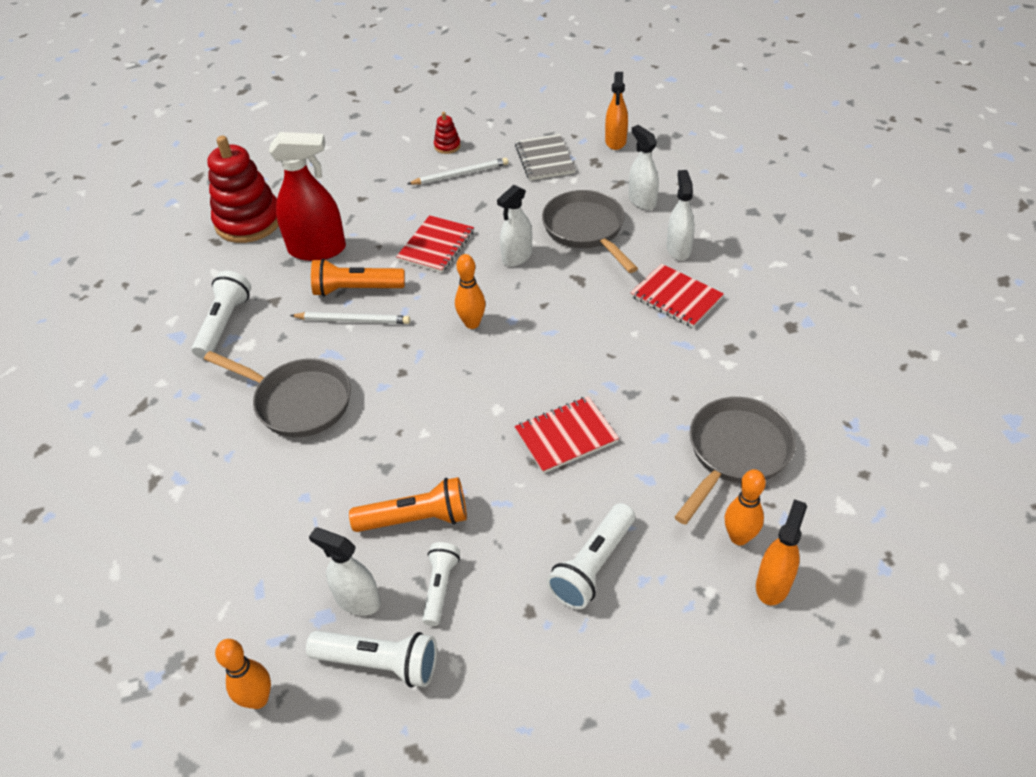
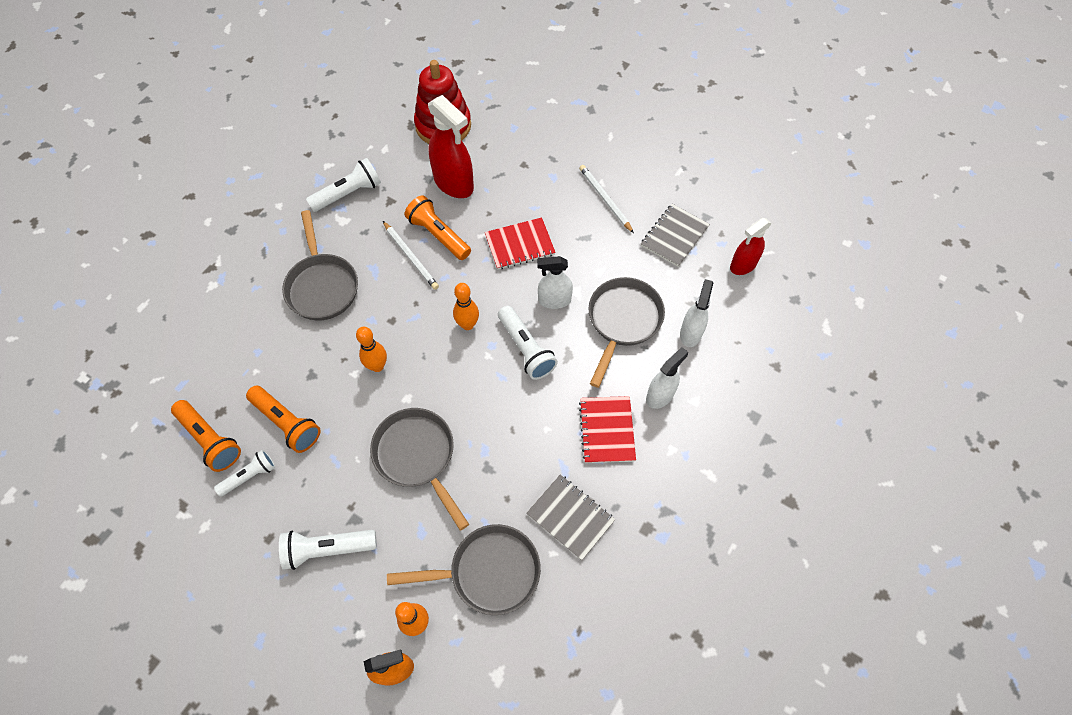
camera: 45 degrees right, 15 degrees up
(258, 699) = (117, 444): orange bowling pin -> orange bowling pin (377, 366)
(357, 600) = (210, 440): white spray bottle -> orange flashlight
(379, 663) = (178, 485): white flashlight -> white flashlight (526, 349)
(447, 146) = (626, 167): red stacking toy -> none
(460, 174) = (605, 199): white pencil -> white pencil turned 150 degrees counterclockwise
(566, 436) = (417, 456): red notebook -> grey pan
(615, 141) = (743, 265): orange spray bottle -> red spray bottle
(735, 367) = (570, 517): none -> grey notebook

